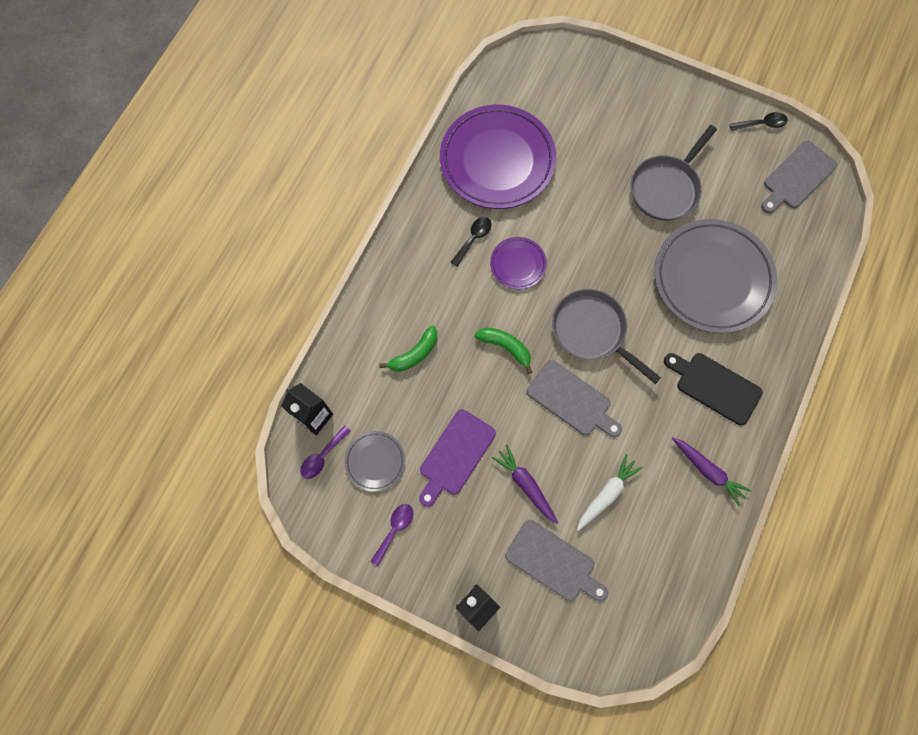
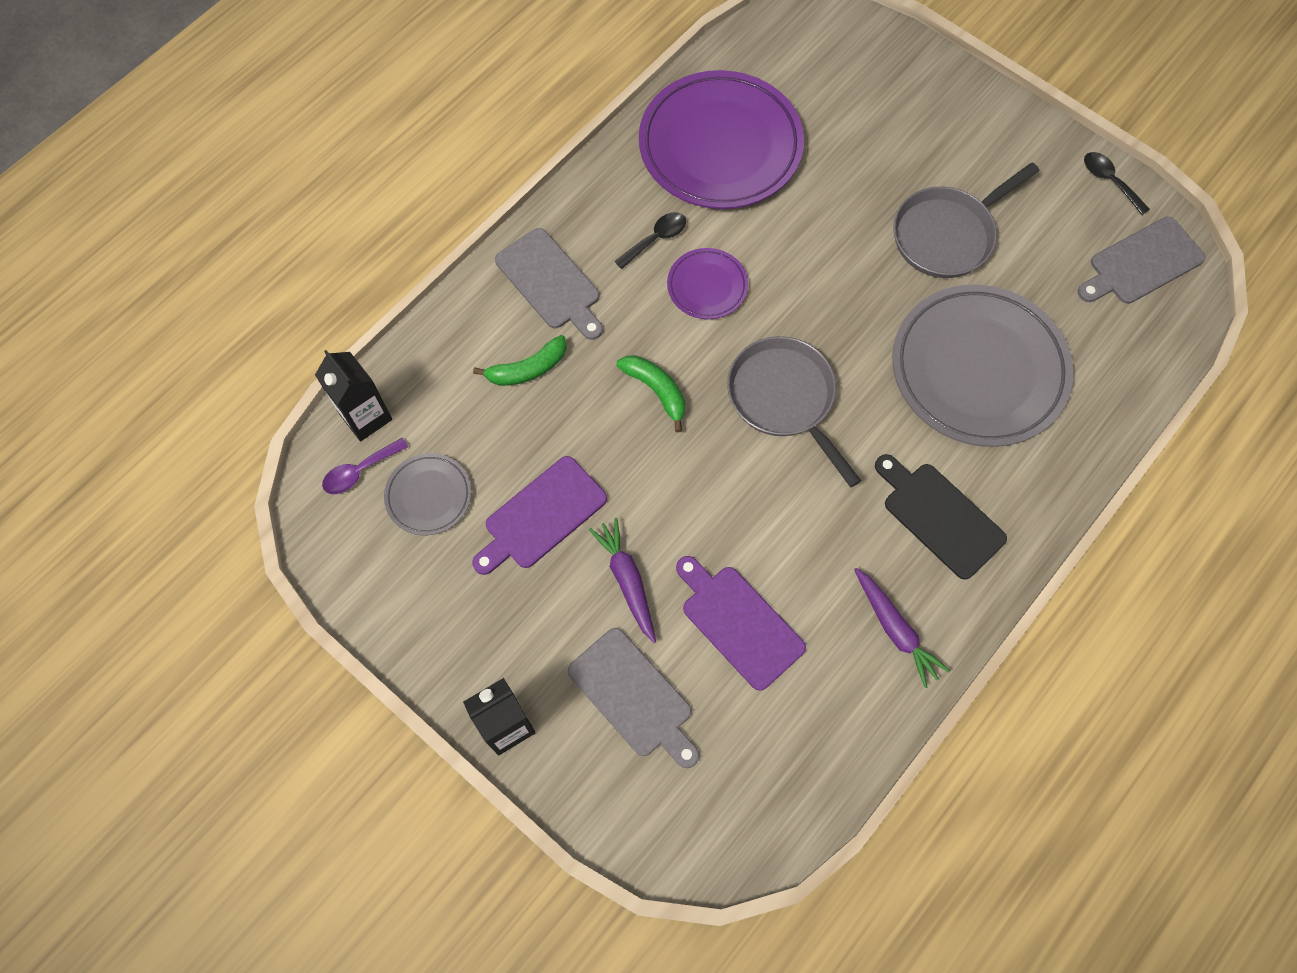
camera: 15 degrees right, 5 degrees down
(394, 530) = (426, 594): purple spoon -> none
(571, 400) = (727, 483): grey cutting board -> grey cutting board (551, 282)
(606, 494) = (738, 623): white carrot -> purple cutting board
(761, 124) = (1109, 181): black spoon -> black spoon turned 135 degrees counterclockwise

